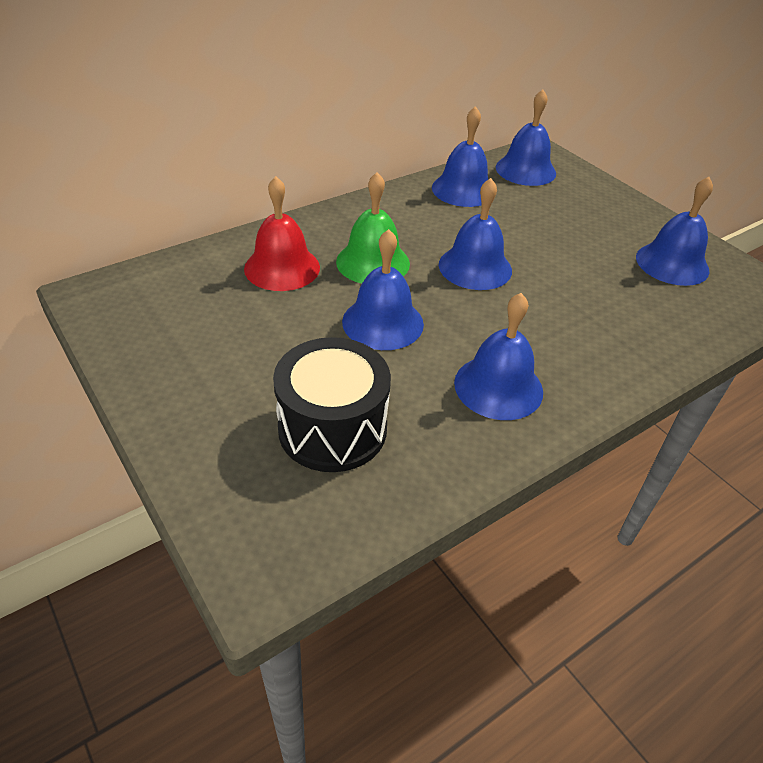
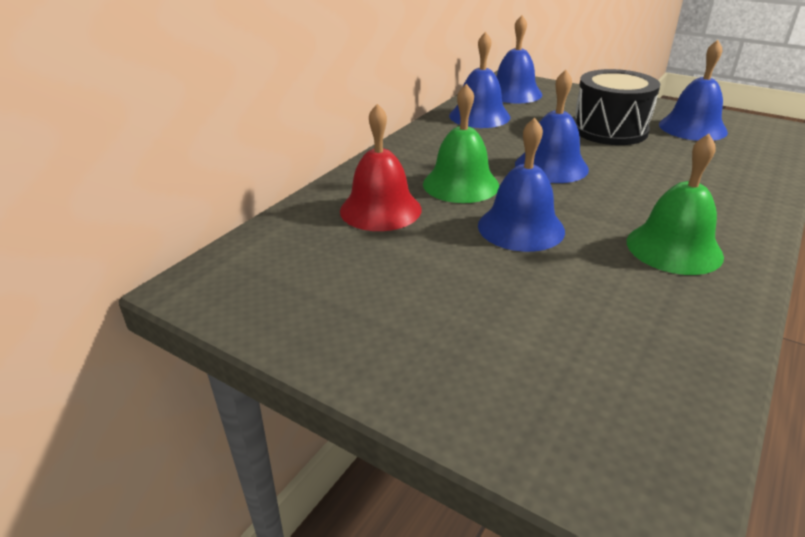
camera: 20 degrees left, 10 degrees down
(332, 428) = (573, 330): black drum -> black drum (609, 130)
(498, 387) = (674, 248): blue bell -> green bell

